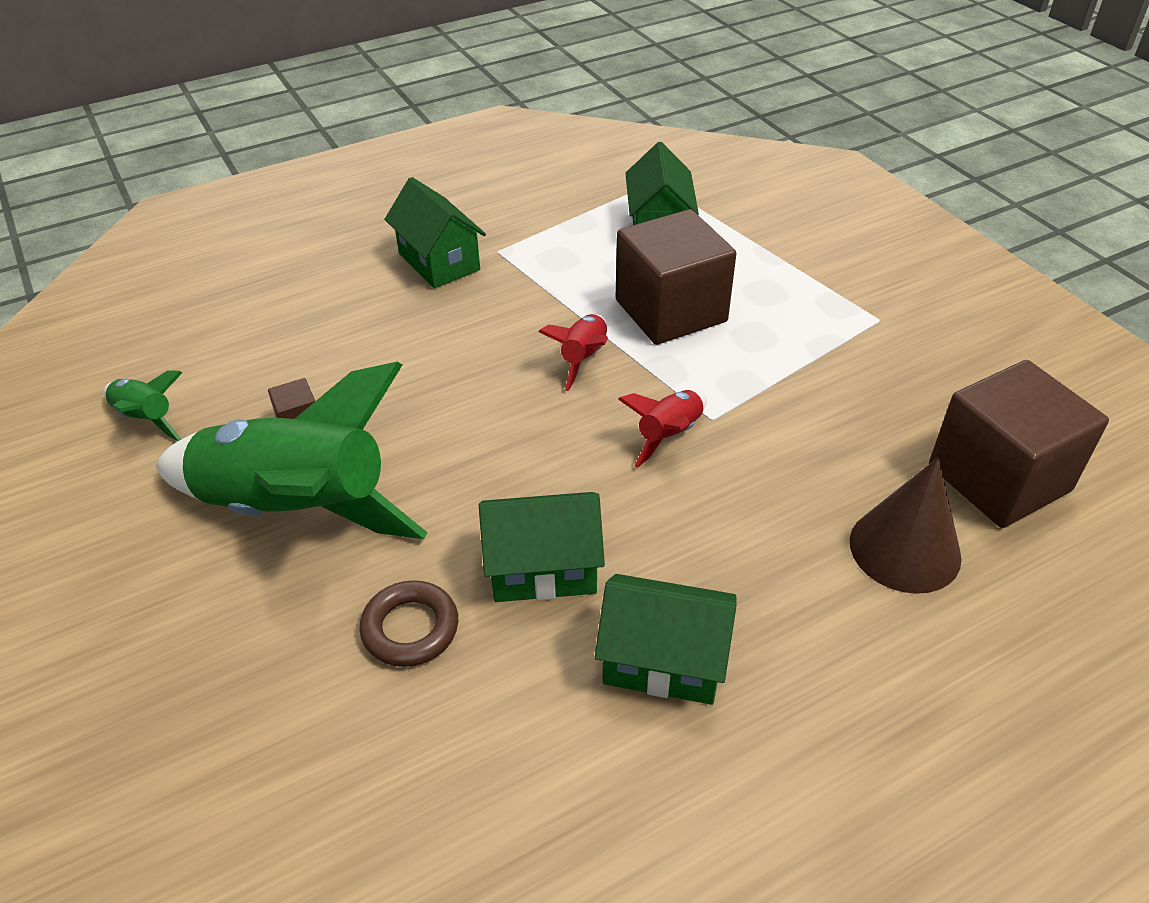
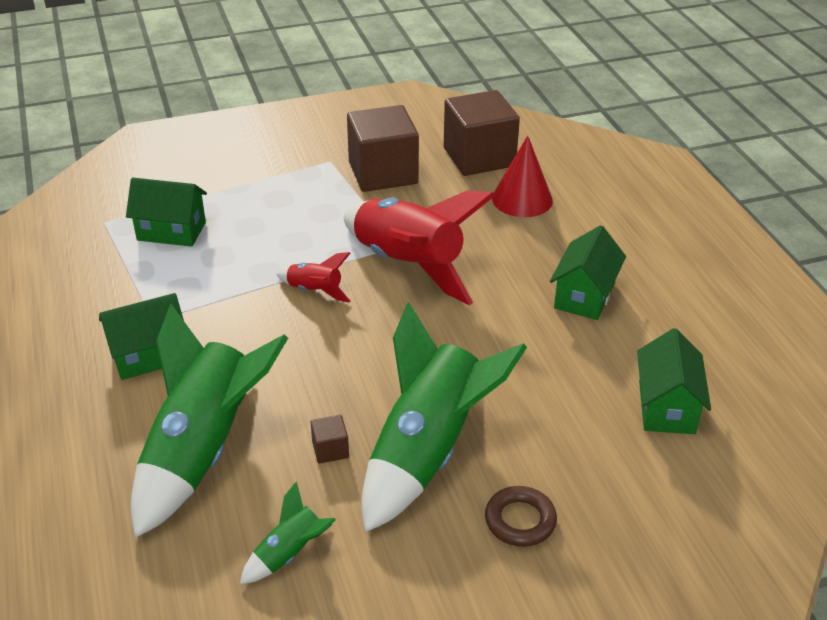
camera: 80 degrees left, 5 degrees down
(297, 328) = (203, 451): none -> green rocket
(410, 628) = (547, 396): brown ring -> brown ring (520, 520)
(543, 569) = (510, 333): green house -> green house (666, 407)
(669, 435) = (407, 264): red rocket -> red rocket, size x2.26
(670, 311) = (279, 243): brown cube -> brown cube (383, 173)
(905, 549) = (522, 199): brown cone -> red cone

